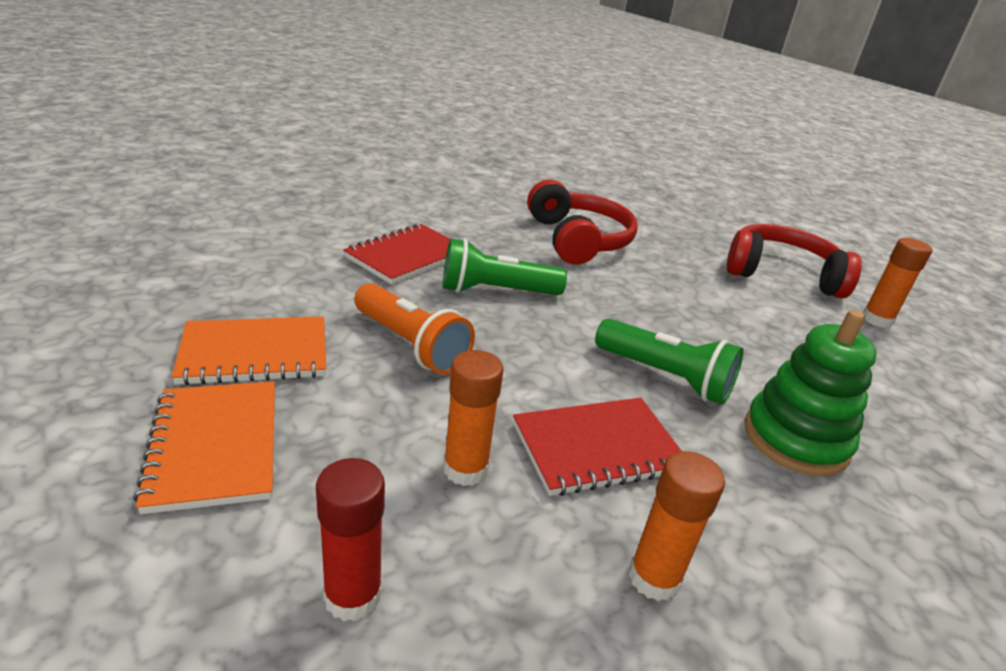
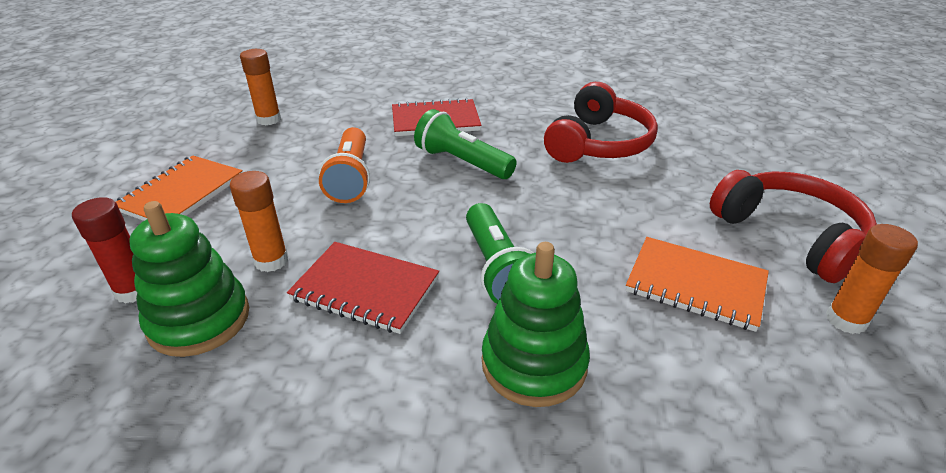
camera: 45 degrees right, 5 degrees up
(255, 354) = (263, 153): orange notebook -> orange notebook (695, 285)
(491, 575) = (199, 320): none -> green stacking toy
(654, 578) = (274, 377): orange glue stick -> orange glue stick (269, 119)

